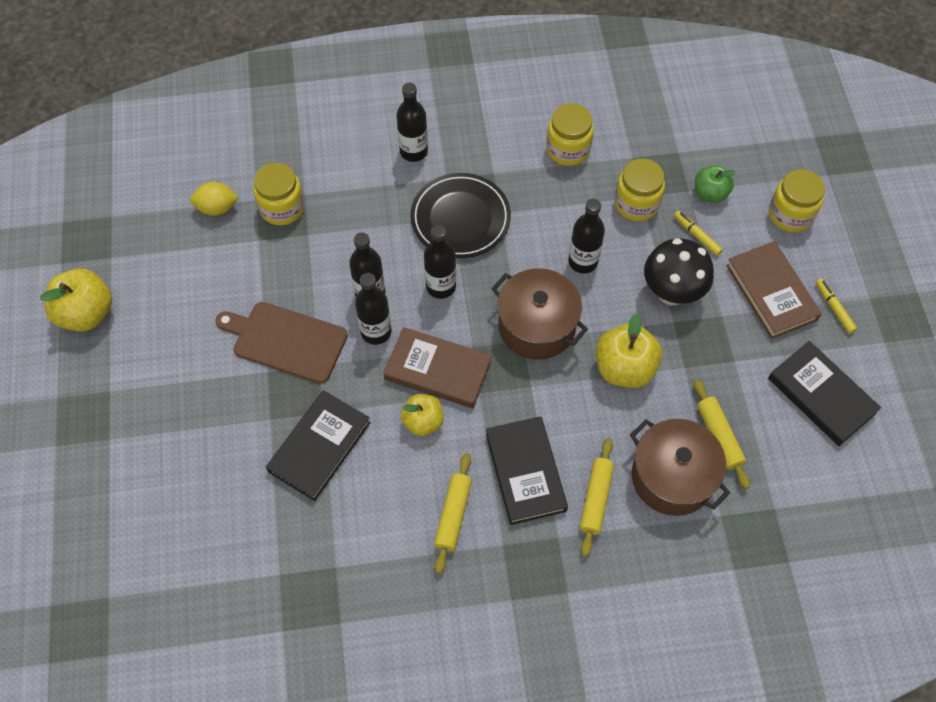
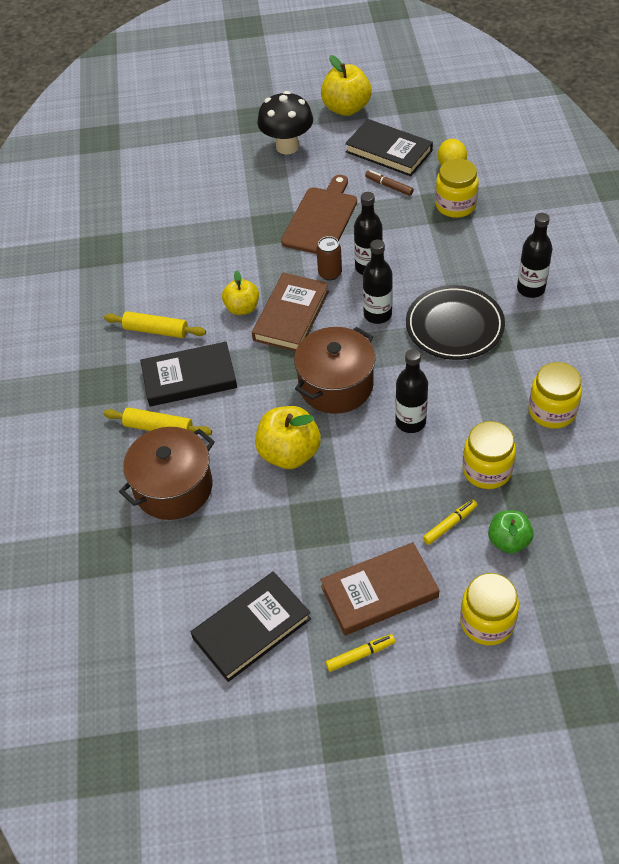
camera: 95 degrees right, 10 degrees down
(241, 270) = (389, 186): none -> brown marker
(319, 447) = (224, 246): black book -> black book (388, 151)
(376, 332) = (330, 273): black bottle -> brown can
(672, 292) = (376, 497): black mushroom -> black mushroom (287, 146)
(719, 436) = (212, 529): yellow rolling pin -> none

